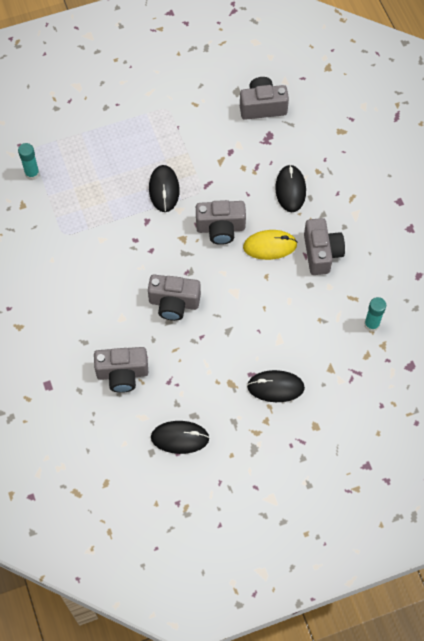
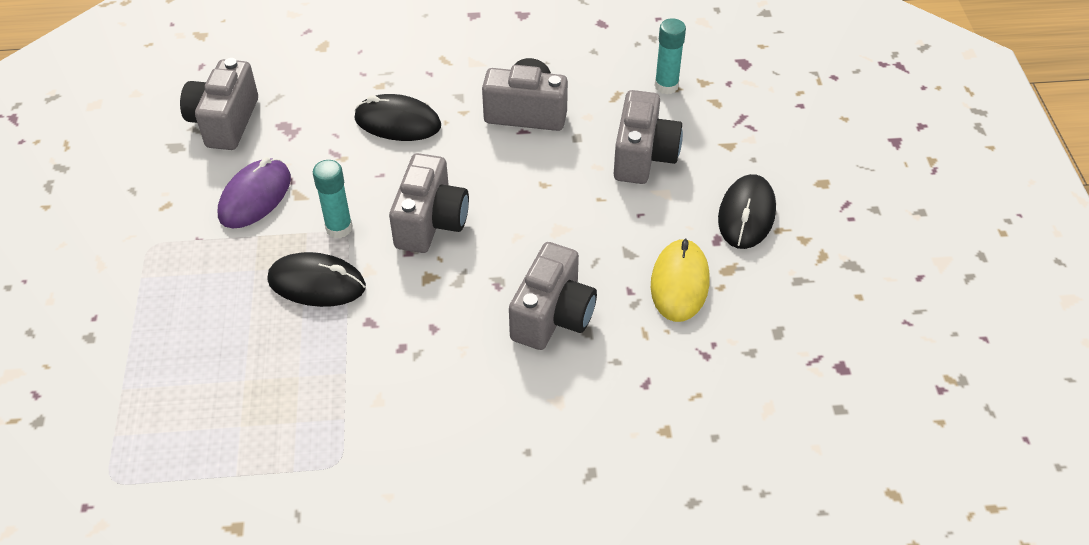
camera: 75 degrees left, 15 degrees down
(32, 174) = (169, 494): turquoise glue stick -> turquoise glue stick (339, 228)
(122, 374) = (674, 422): grey camera -> grey camera (643, 156)
(180, 438) = (817, 360): black mouse -> none
(213, 141) = (255, 197): none -> purple mouse
(270, 246) = (490, 168): yellow mouse -> yellow mouse (679, 283)

